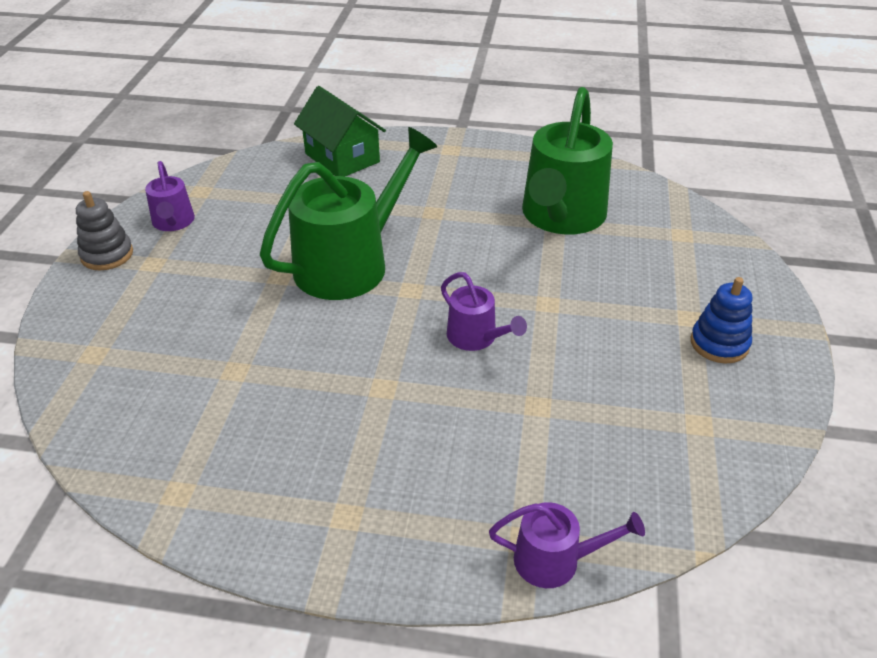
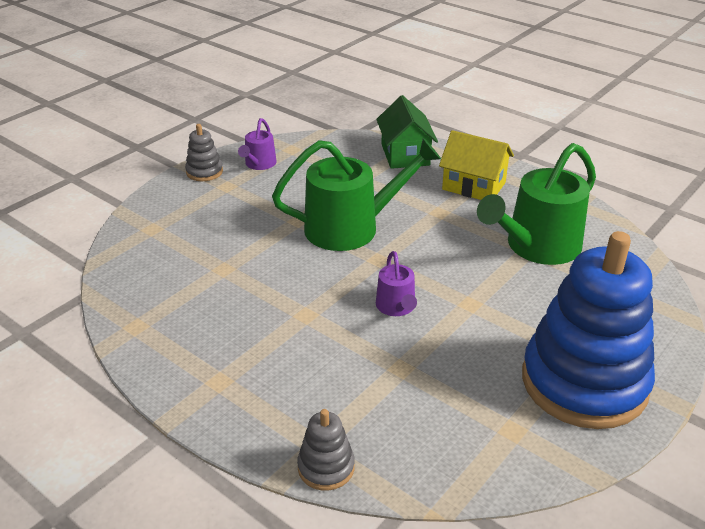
camera: 30 degrees right, 5 degrees down
(445, 171) = (474, 186): none -> yellow house
(555, 560) = (326, 467): purple watering can -> grey stacking toy
(719, 343) = (584, 382): blue stacking toy -> blue stacking toy, size x2.44

